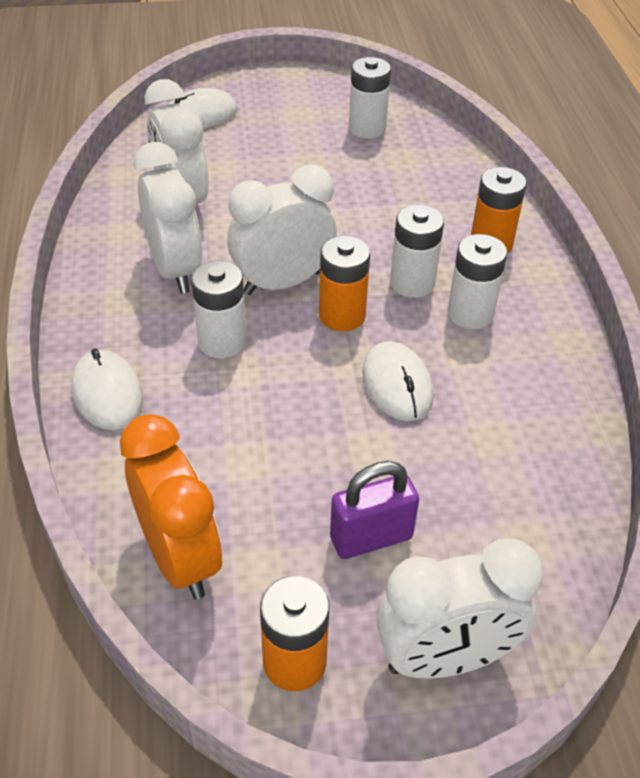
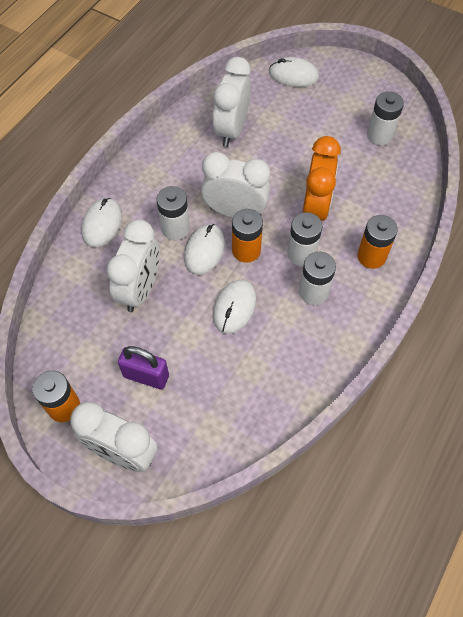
camera: 40 degrees right, 15 degrees up
(175, 269) = (191, 172): white clock -> white clock (140, 289)
(180, 557) = (62, 327): orange clock -> orange clock (315, 208)
(288, 345) = (204, 250): none -> white mouse

